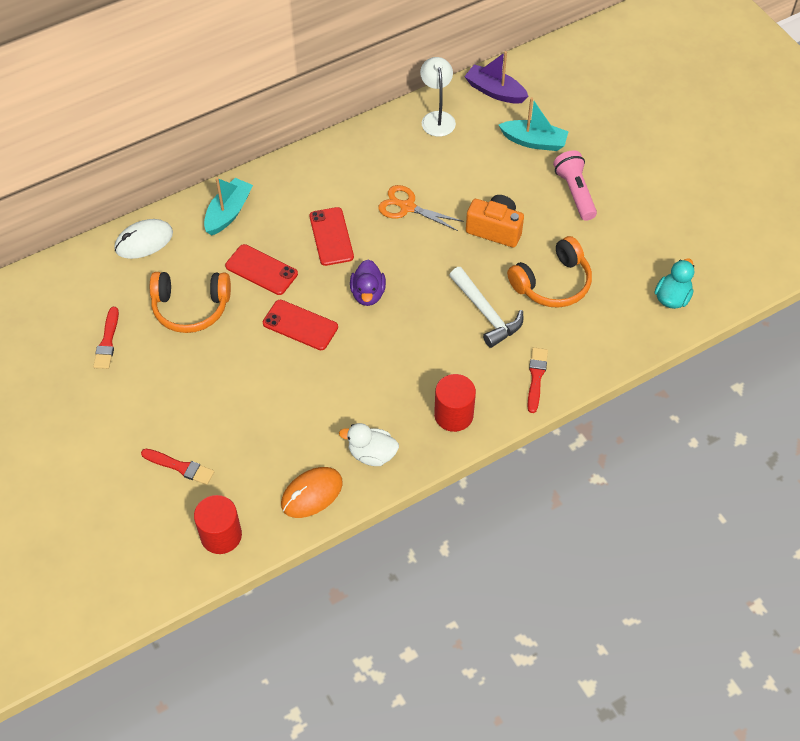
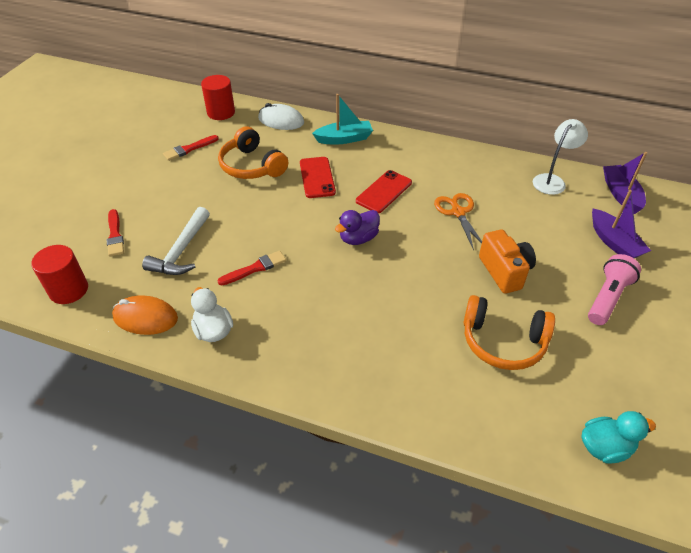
camera: 50 degrees right, 10 degrees down
(300, 325) = (292, 221): red phone -> none
(453, 415) = (300, 359): red cylinder -> red cylinder (221, 112)
(486, 313) = (421, 316): white hammer -> white hammer (181, 251)
(534, 141) = (614, 242): turquoise boat -> purple boat
(536, 377) = (396, 394): red brush -> red brush (255, 268)

